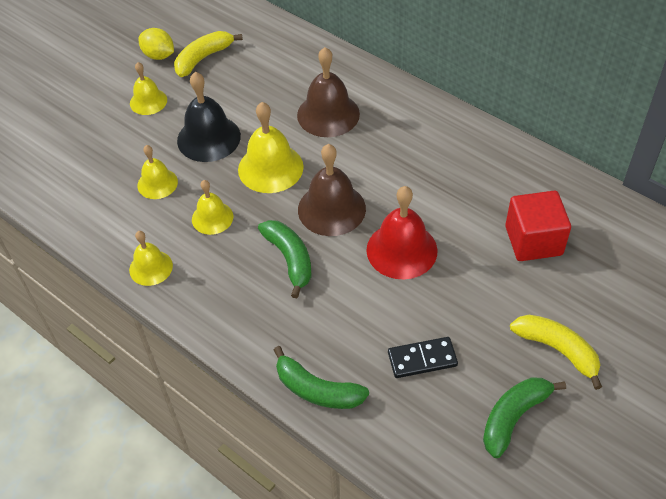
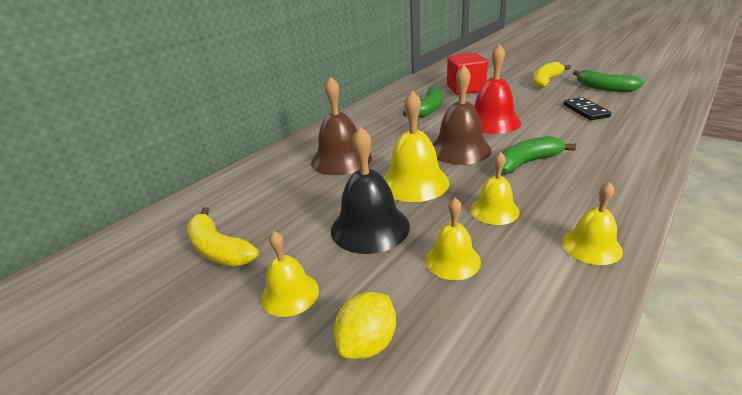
camera: 90 degrees left, 20 degrees down
(159, 55) = (188, 297): yellow lemon -> yellow lemon (368, 343)
(317, 390) = (650, 141): green banana -> green banana (428, 109)

